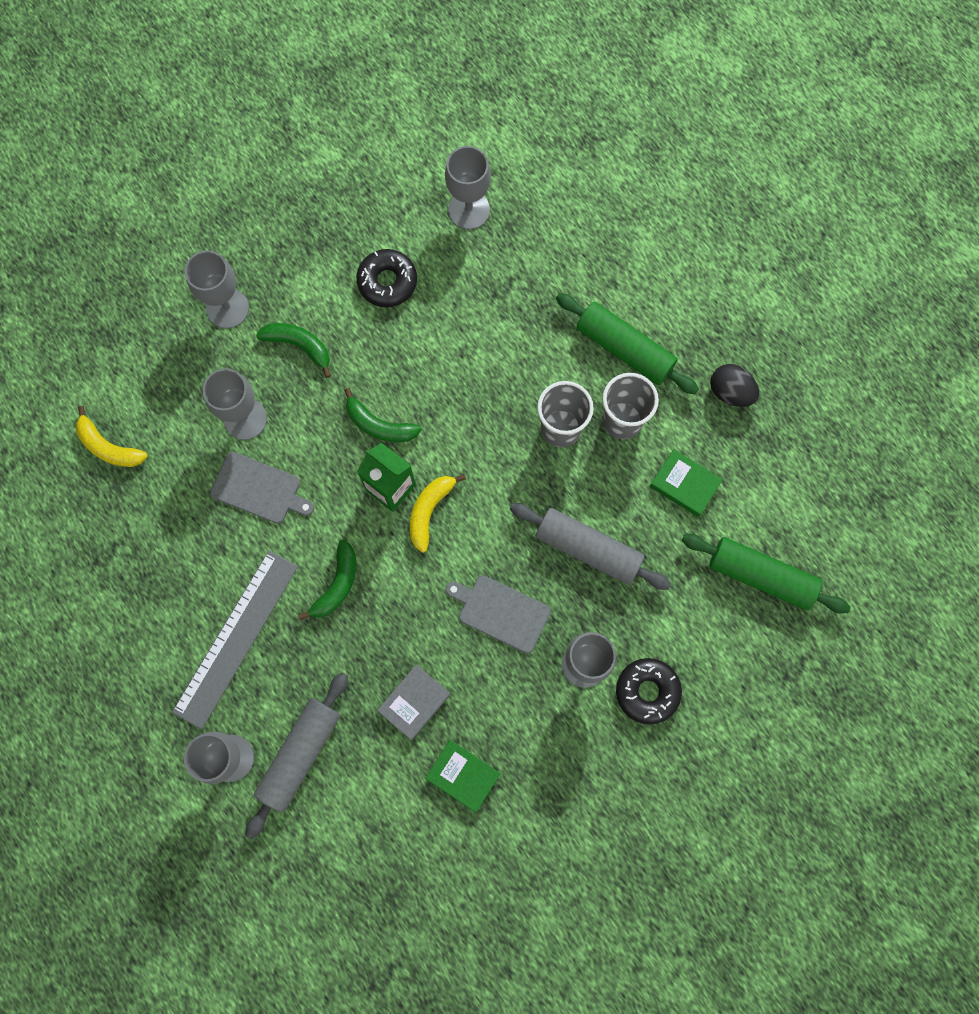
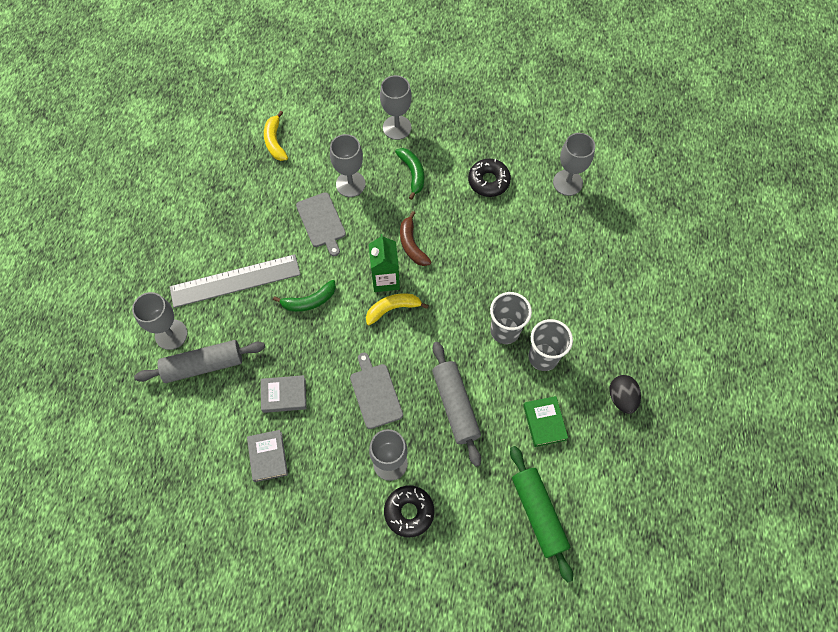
camera: 45 degrees right, 10 degrees down
(379, 425) = (412, 245): green banana -> brown banana
(463, 775) = (268, 457): green book -> grey book
(625, 348) = (583, 322): green rolling pin -> none

